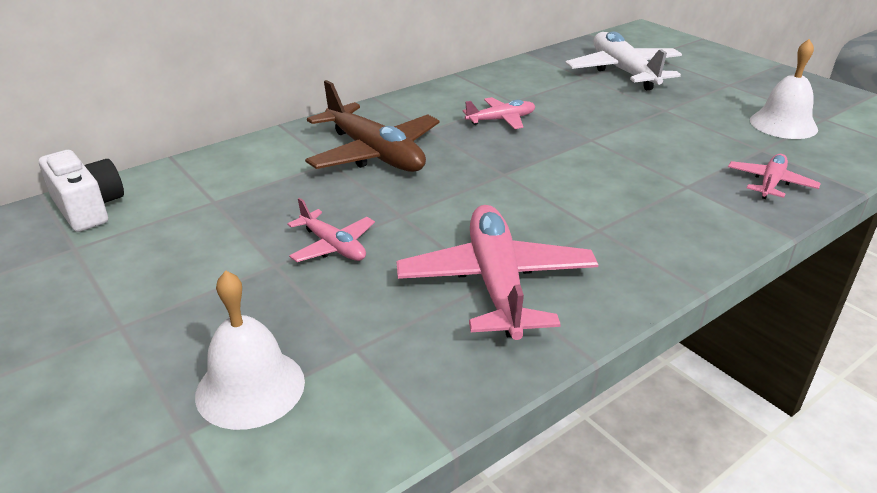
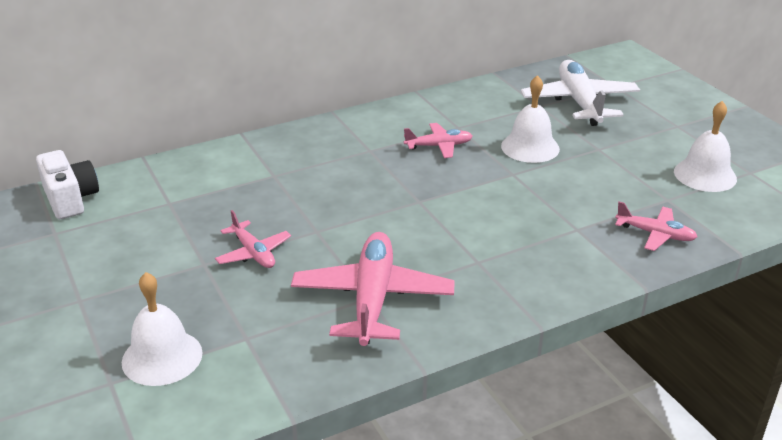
camera: 10 degrees right, 0 degrees up
(374, 153) = (314, 170): brown plane -> none
(596, 113) = (530, 147): none -> white bell
(770, 183) = (655, 234): pink plane -> pink plane turned 75 degrees clockwise

